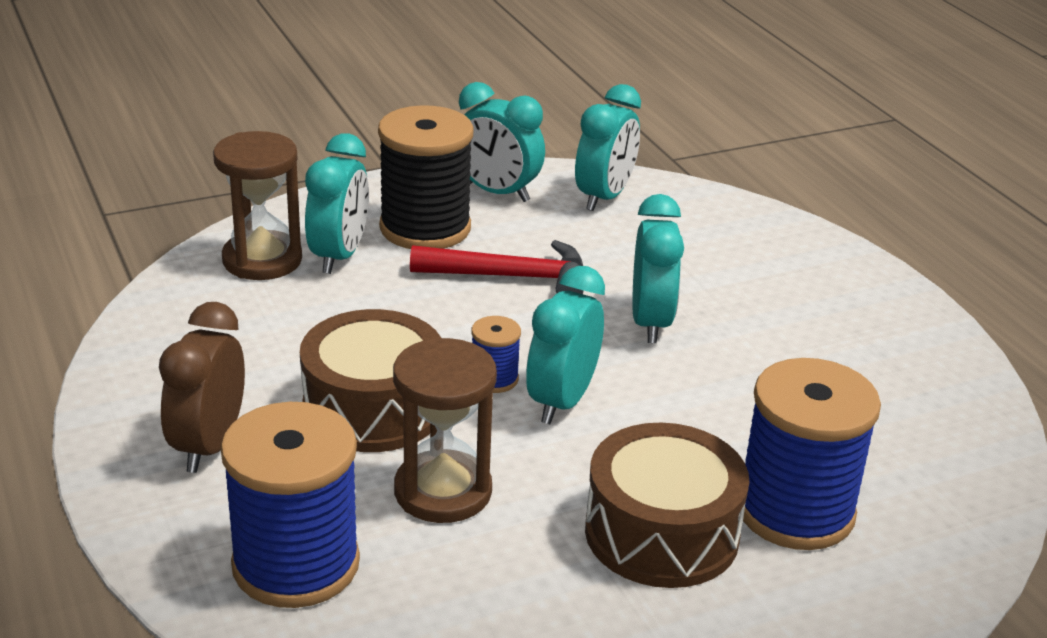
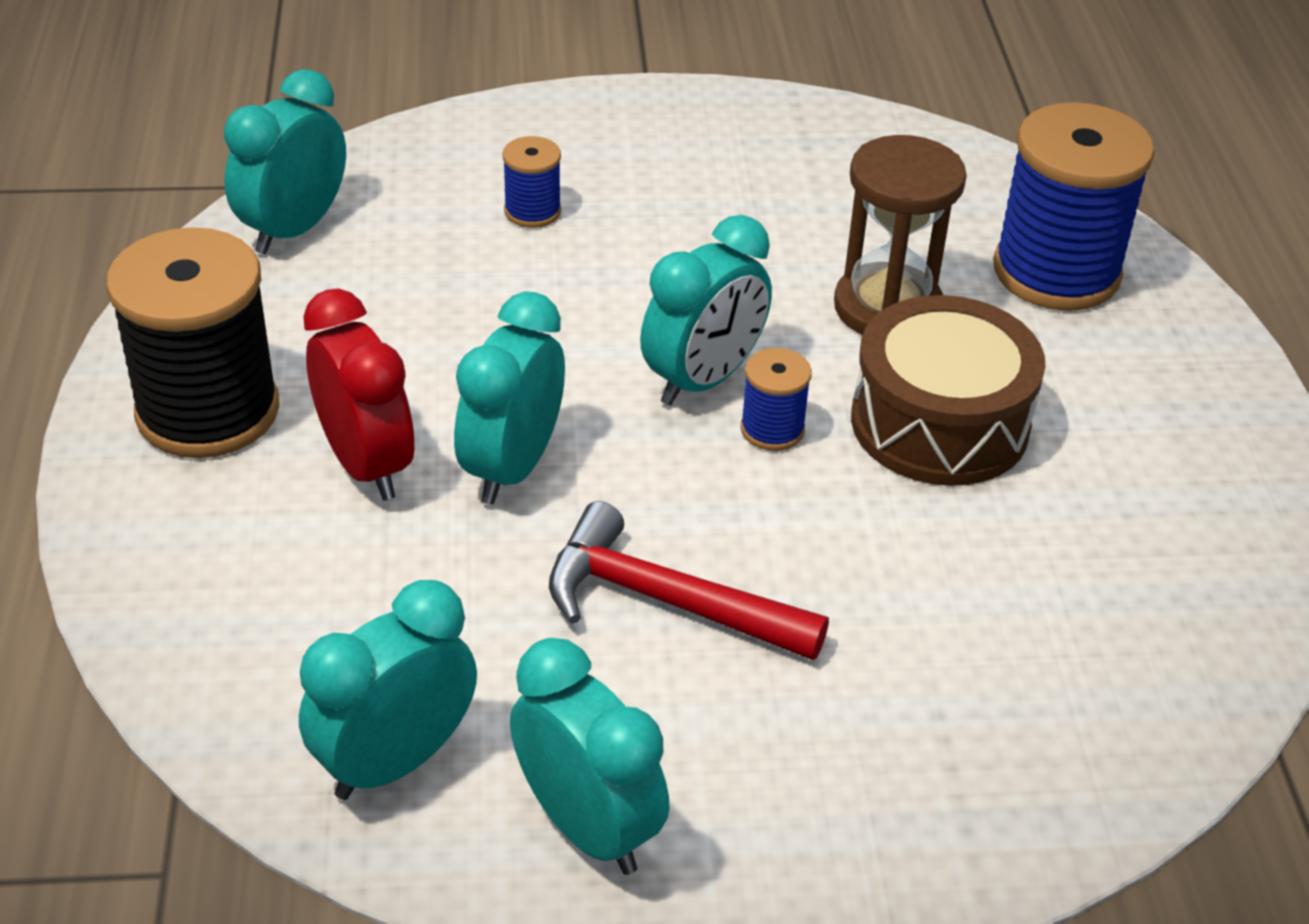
camera: 160 degrees left, 10 degrees up
(208, 446) = (1146, 418): brown clock -> none
(262, 260) = (1062, 737): brown hourglass -> none
(339, 256) = (929, 716): turquoise clock -> turquoise clock (293, 229)
(425, 228) = (761, 753): black spool -> black spool (208, 411)
(661, 533) = (681, 221): brown drum -> none
(740, 307) = (366, 465): none -> red clock
(795, 511) = (532, 211): blue spool -> blue spool, size x0.46

